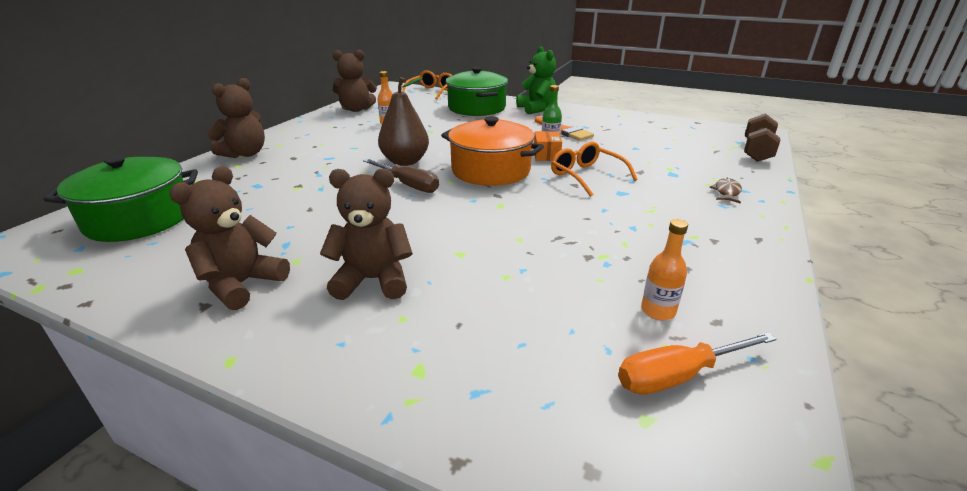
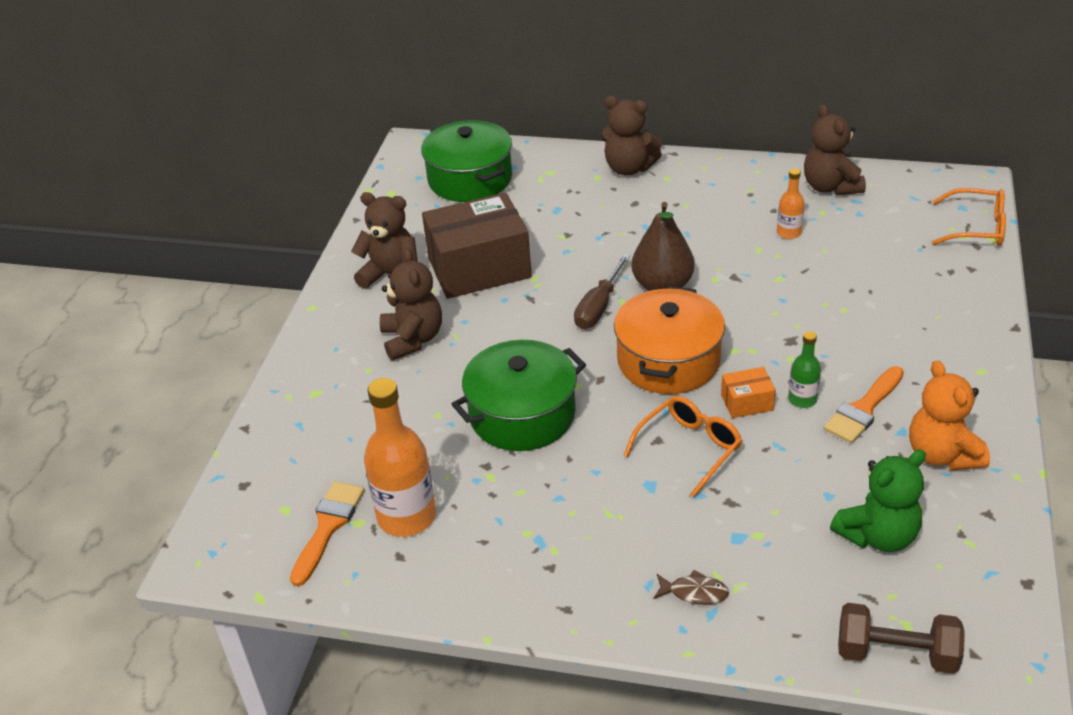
camera: 80 degrees right, 10 degrees up
(295, 229) = (479, 268): none -> brown box
(477, 108) = (919, 296): green pot -> green pot (522, 414)
(536, 109) = (962, 362): green teddy bear -> green teddy bear (878, 535)
(606, 122) = (942, 454): none -> orange teddy bear
(658, 311) = (406, 516): orange bottle -> orange bottle, size x1.95
(677, 376) = (328, 527): orange screwdriver -> orange brush

